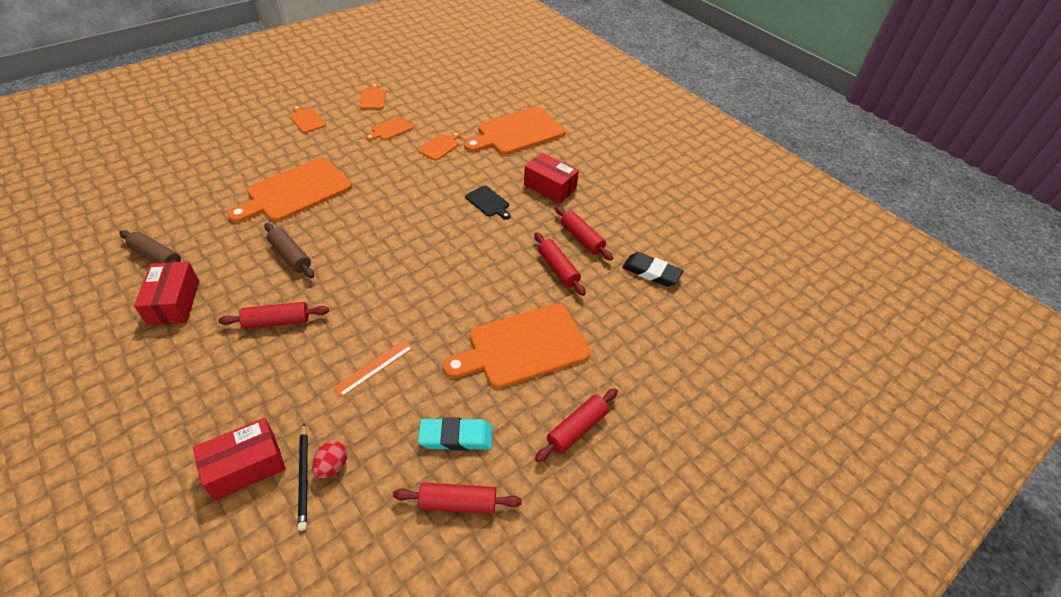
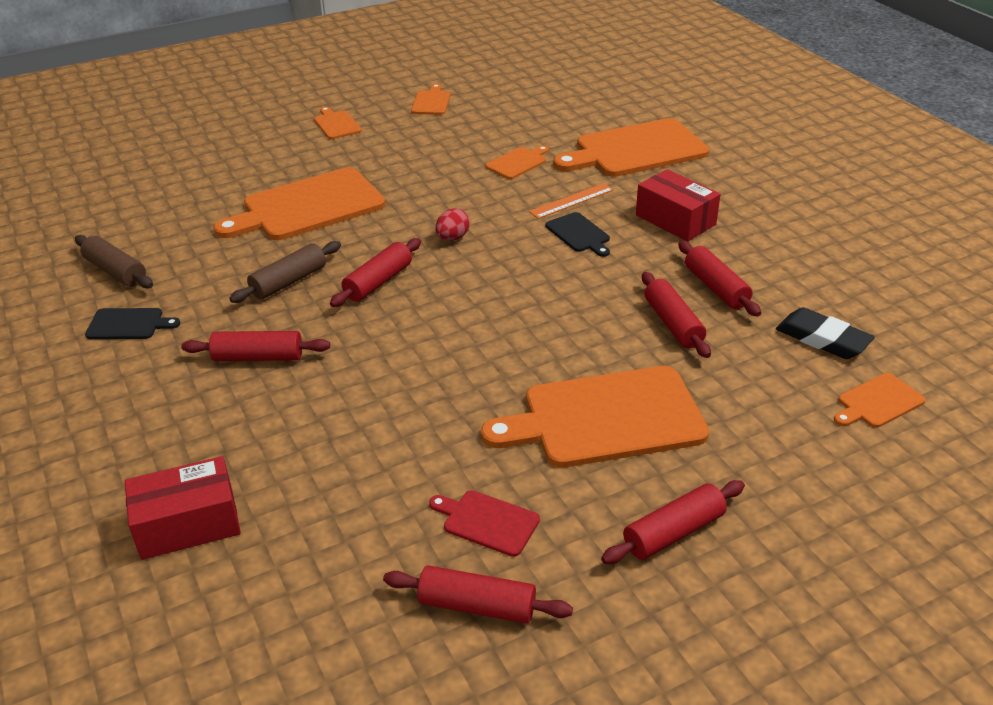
camera: 15 degrees right, 10 degrees down
(174, 302) = (128, 324): red box -> black cutting board
(290, 256) = (289, 282): brown rolling pin -> brown rolling pin turned 75 degrees clockwise
(304, 477) = (264, 546): black pencil -> none
(332, 466) = (304, 538): red egg -> red egg (452, 238)
(355, 251) = (378, 282): none -> red rolling pin
(374, 367) = (382, 424): orange ruler -> orange ruler (571, 201)
(390, 129) = (450, 139): orange cutting board -> orange cutting board (878, 402)
(456, 437) = (487, 522): turquoise eraser -> red cutting board

